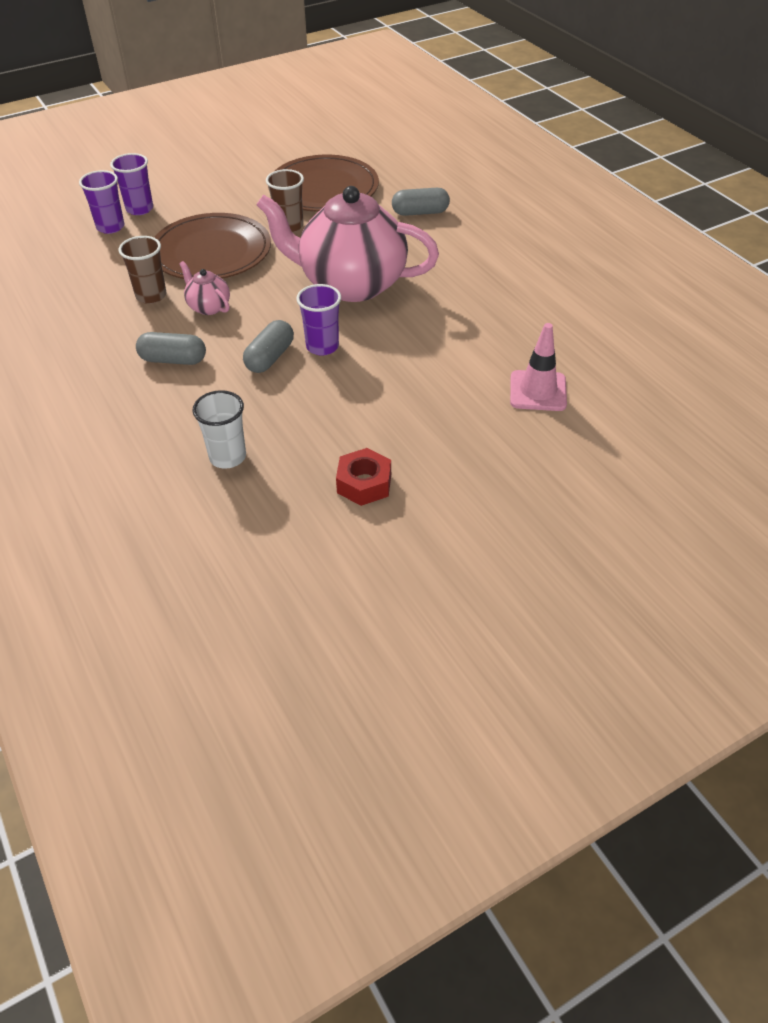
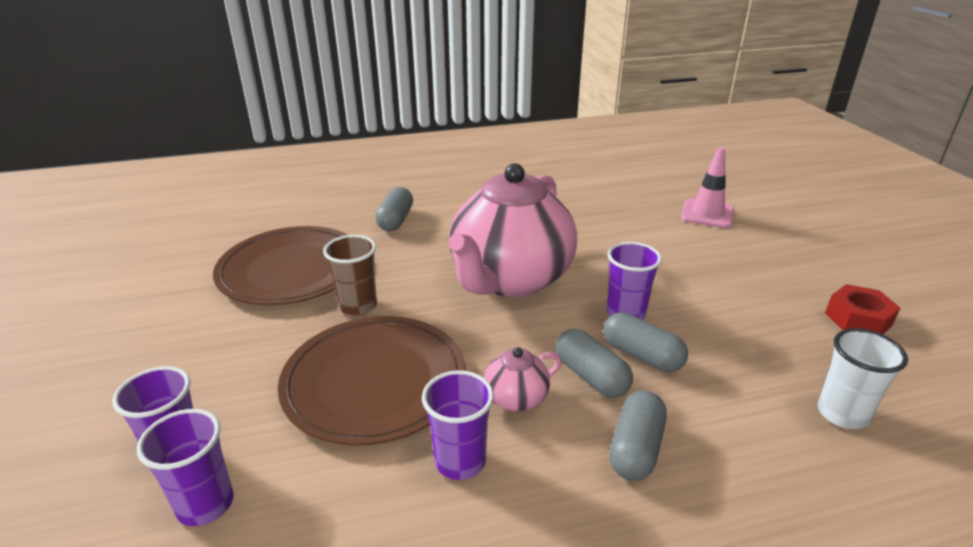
camera: 75 degrees left, 15 degrees down
(151, 296) = (460, 461): brown cup -> purple cup
(239, 336) = (591, 376): none -> grey capsule

